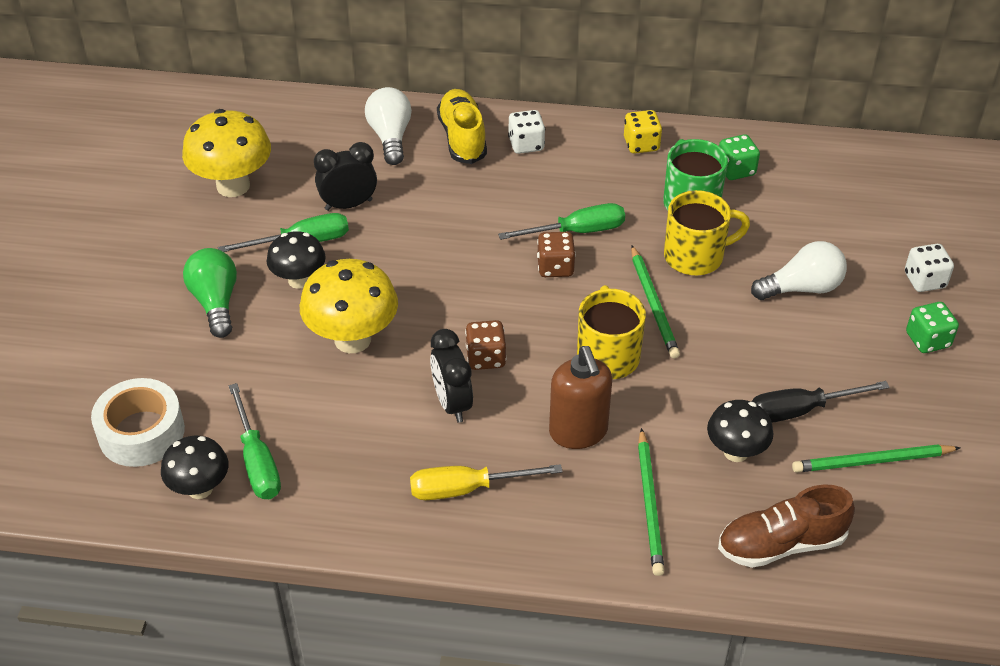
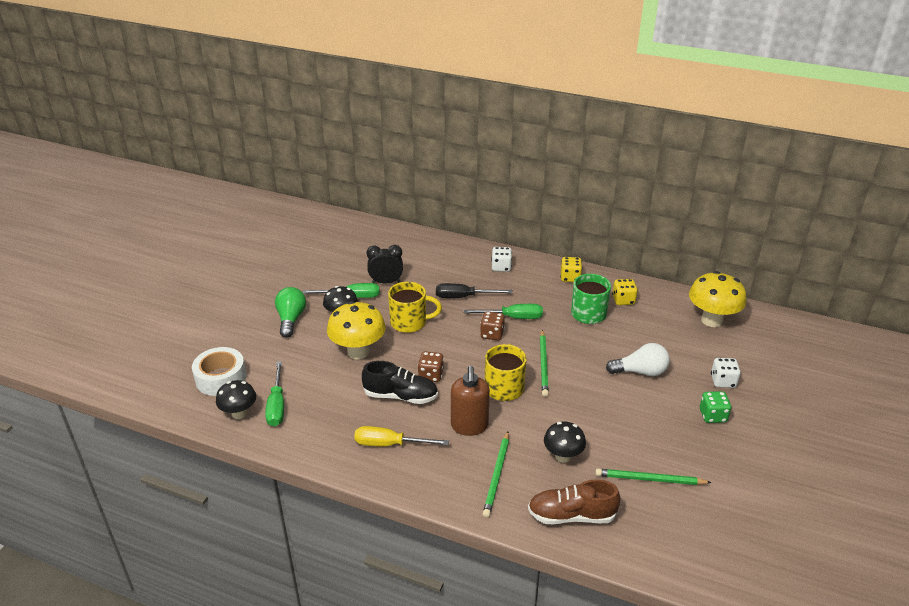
camera: 15 degrees right, 10 degrees down
(233, 186) = (326, 262): yellow mushroom -> yellow mushroom (711, 320)
(390, 137) = (424, 251): white light bulb -> none
(452, 403) = (400, 396): black clock -> black shoe
(462, 138) = (465, 258): yellow shoe -> none
(695, 256) = (580, 343): yellow mug -> yellow mug (410, 322)
(735, 170) = (623, 300): green dice -> yellow dice
(800, 410) = (613, 441): black screwdriver -> black screwdriver (463, 297)

